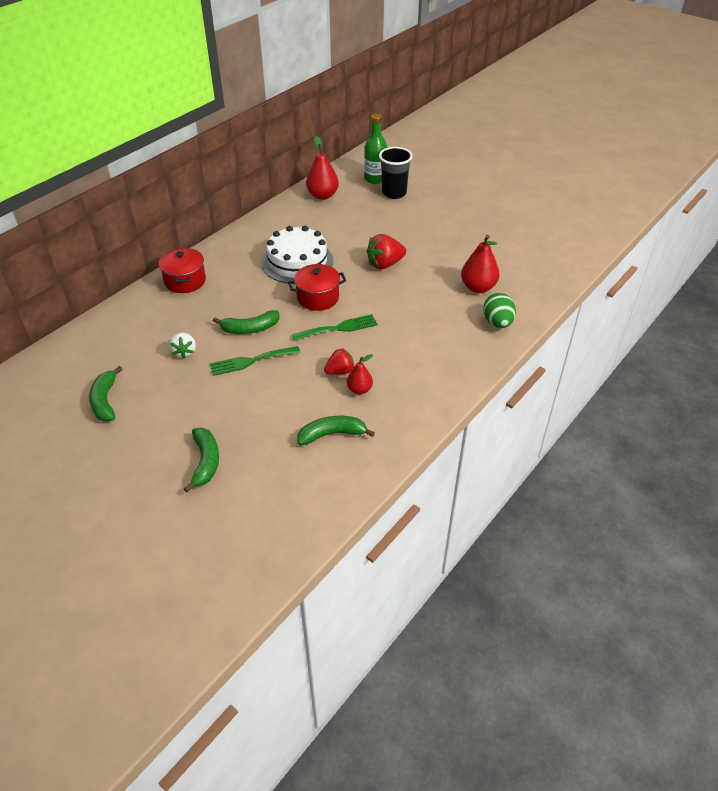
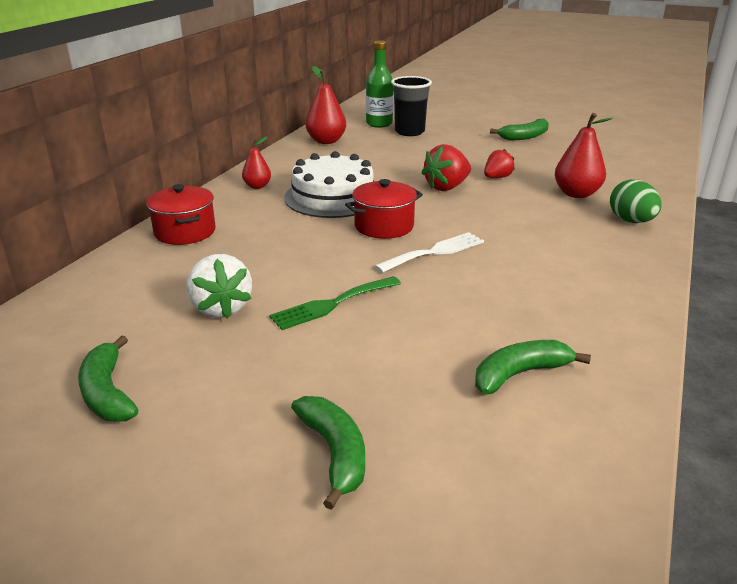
camera: 15 degrees left, 15 degrees down
(184, 352) = (221, 308): white strawberry -> white strawberry, size x1.53
(250, 329) = (309, 269): green banana -> green banana (524, 137)
(338, 328) = (434, 252): green fork -> white fork
(340, 371) = (472, 296): red strawberry -> red strawberry (497, 177)
(359, 389) = (516, 313): red pear -> red pear (257, 186)

